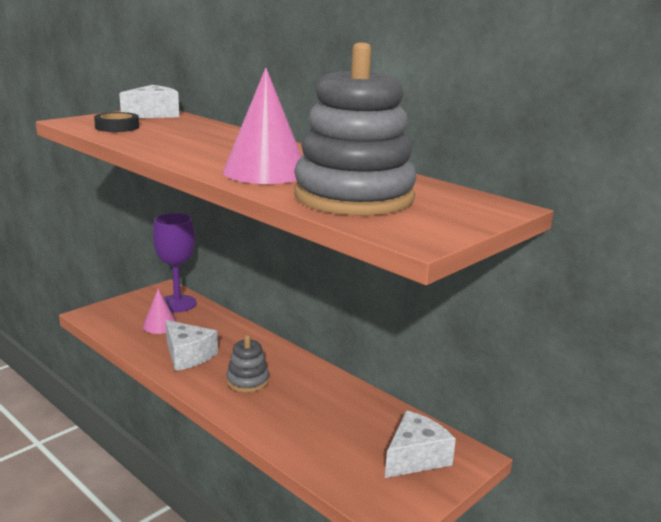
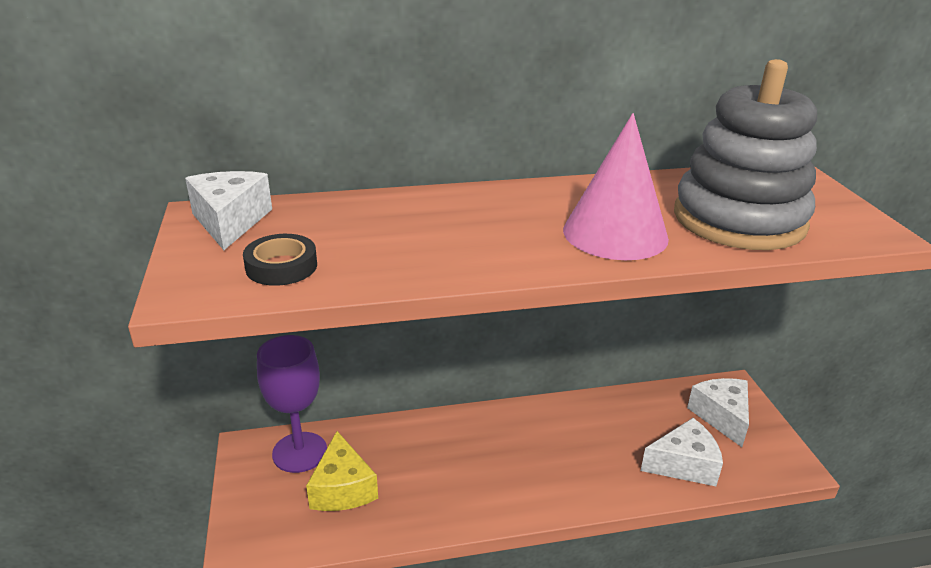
camera: 55 degrees left, 10 degrees up
(160, 325) = (342, 488): pink cone -> yellow cheese
(188, 356) = (440, 491): white cheese -> white cheese (684, 464)
(247, 381) = (531, 465): grey stacking toy -> none

